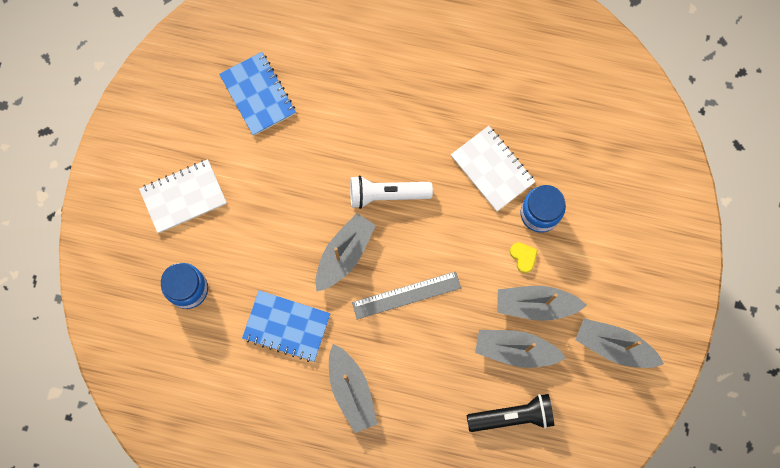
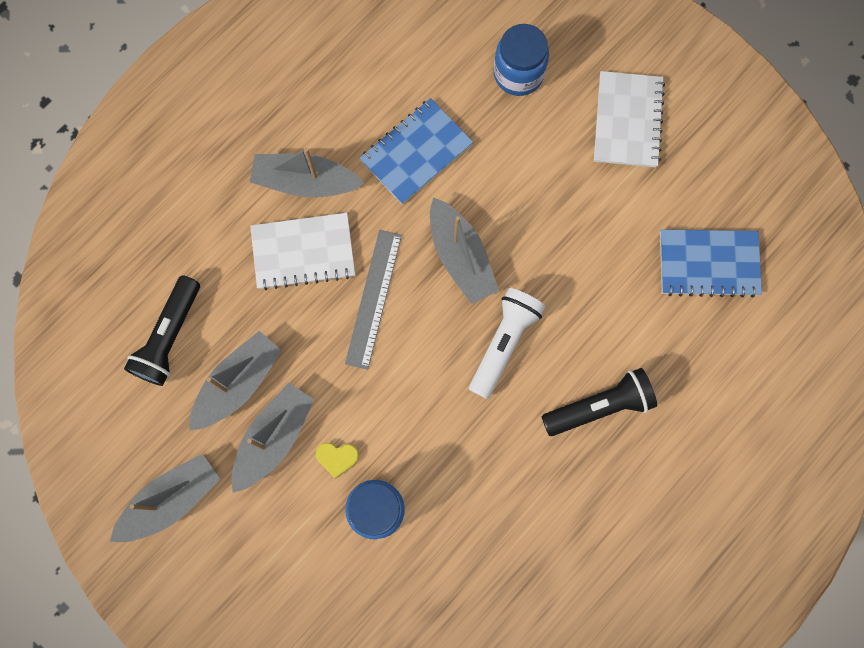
camera: 120 degrees right, 0 degrees up
(393, 114) = (599, 406): none -> black flashlight
(492, 169) = (464, 485): white notebook -> white notebook (303, 252)

